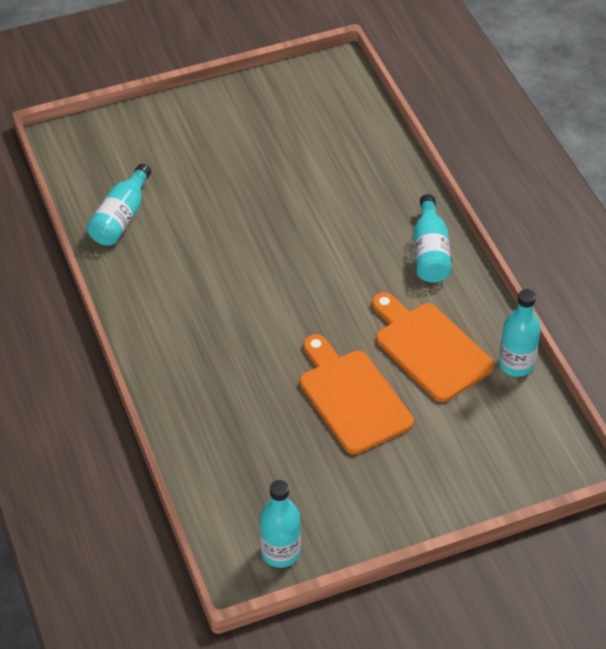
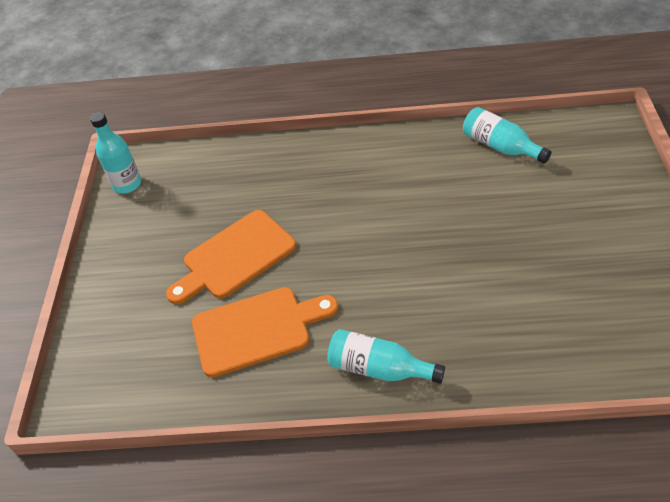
camera: 115 degrees right, 0 degrees up
(352, 397) = (235, 257): orange cutting board -> orange cutting board turned 150 degrees clockwise
(516, 364) = (202, 398): turquoise bottle -> none

